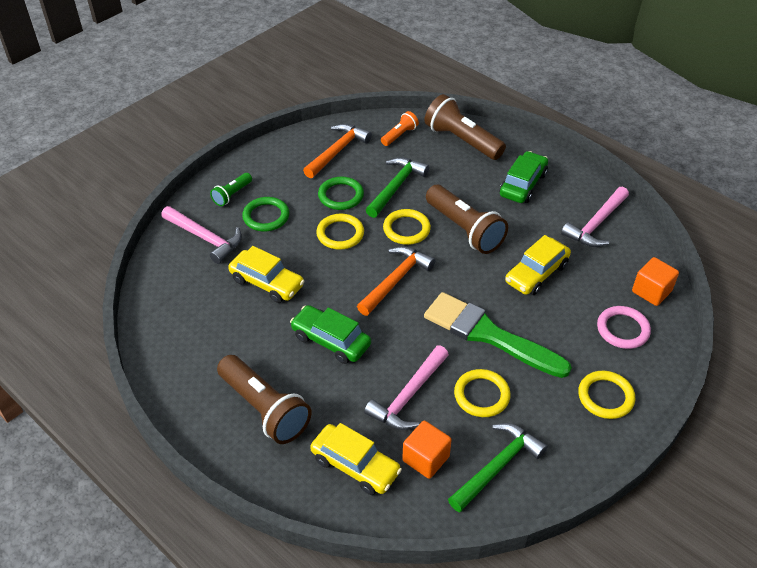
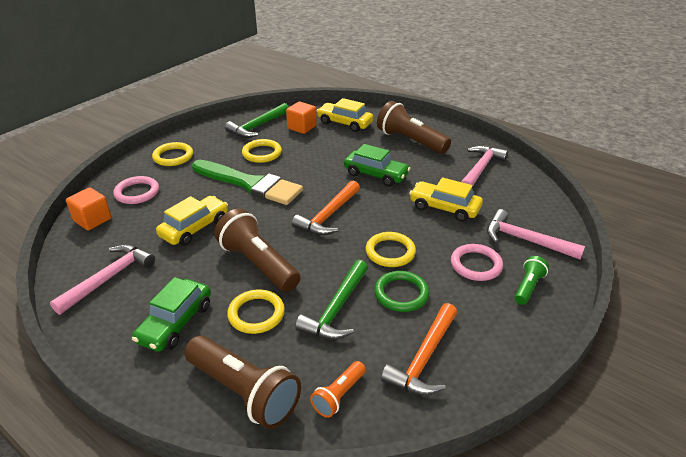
camera: 175 degrees right, 10 degrees down
(266, 216) = (476, 265): green ring -> pink ring
(406, 229) = (321, 261): yellow ring -> yellow ring (256, 314)
(408, 396) = (313, 150): pink hammer -> pink hammer (480, 169)

